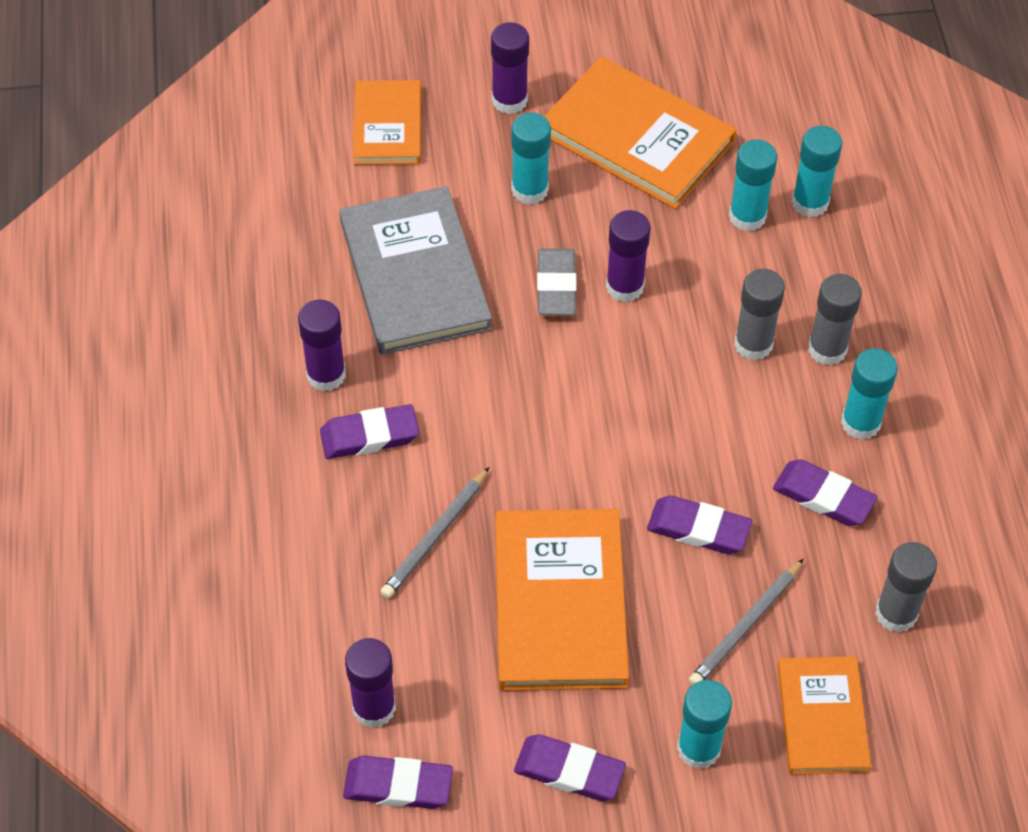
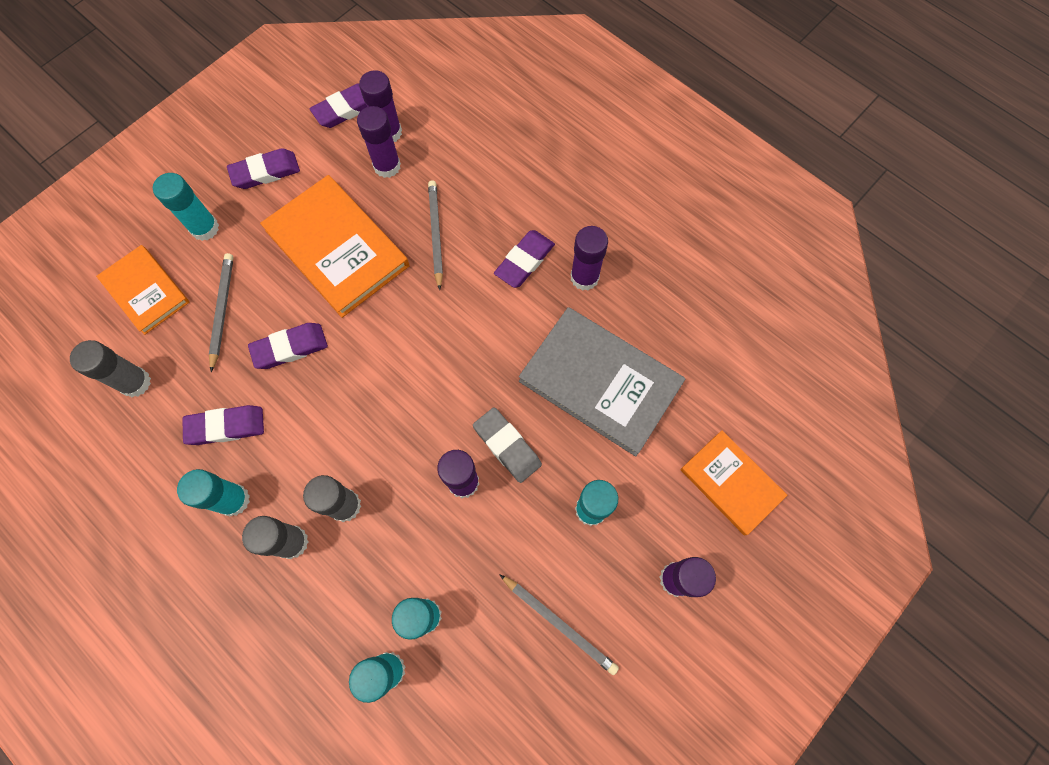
camera: 140 degrees right, 15 degrees up
(415, 663) = (387, 166): none -> purple glue stick
(637, 137) = (559, 624): orange book -> grey pencil

